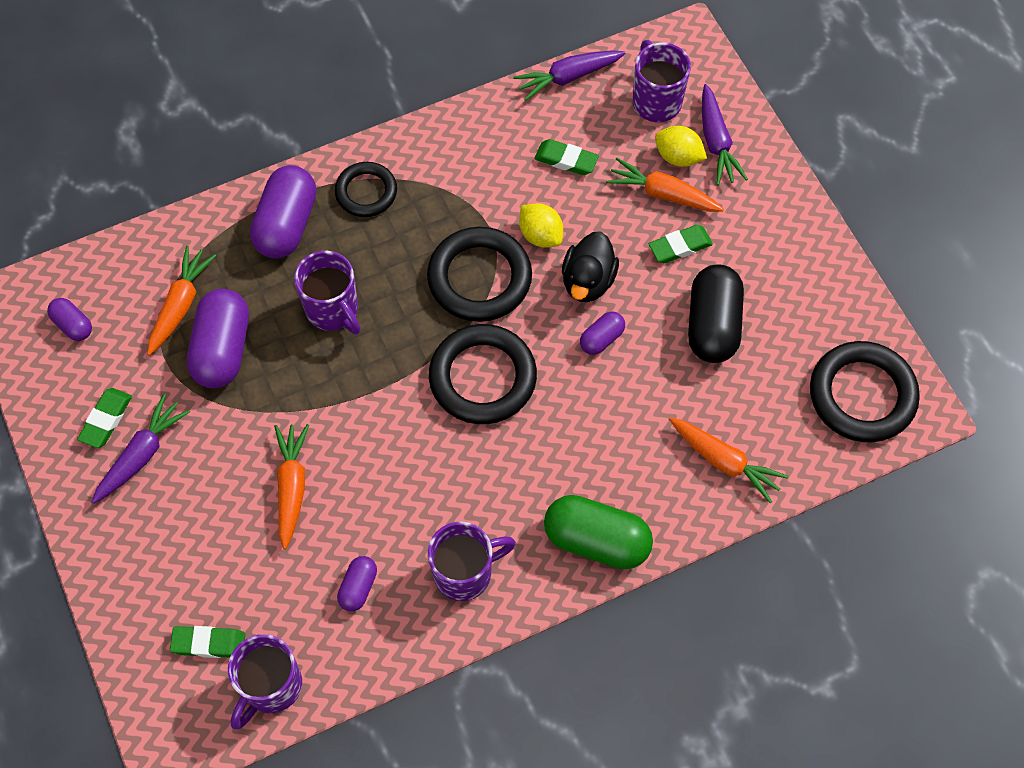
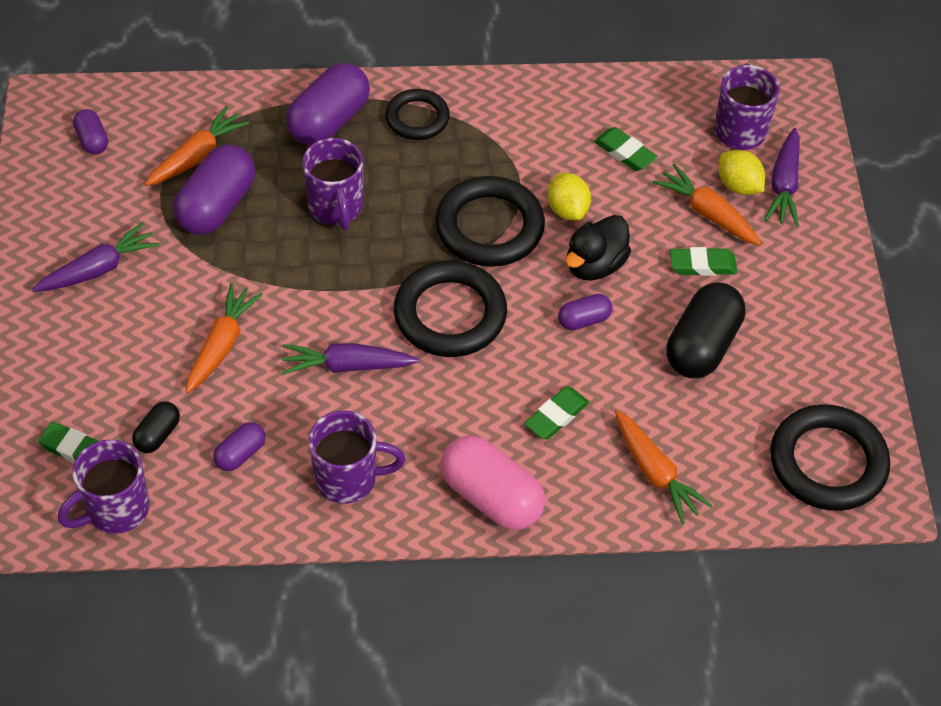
camera: 20 degrees right, 10 degrees down
(106, 420) = (81, 228): green eraser -> green eraser (556, 416)
(274, 598) = (157, 435): none -> black capsule
(568, 77) = (662, 82): purple carrot -> purple carrot (347, 366)
(596, 540) = (491, 497): green capsule -> pink capsule

